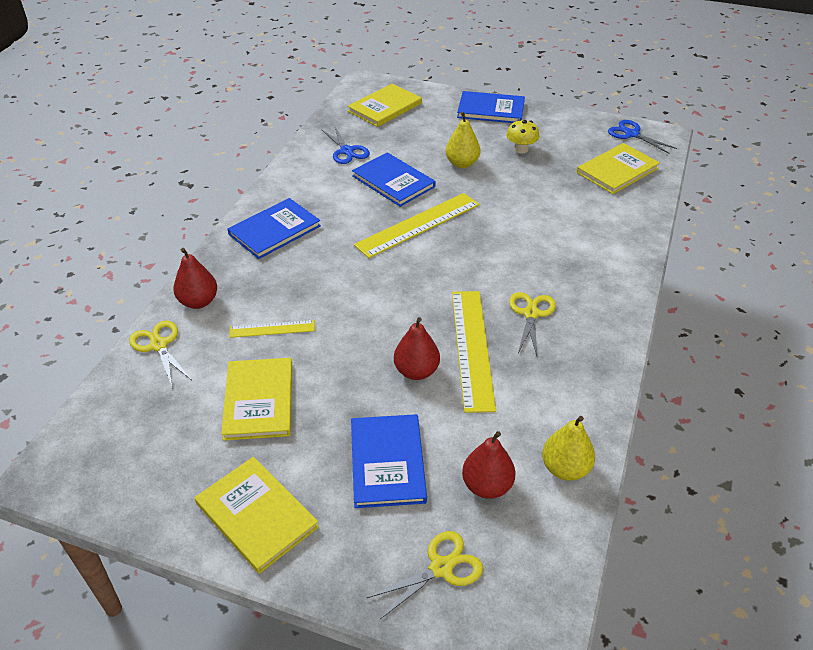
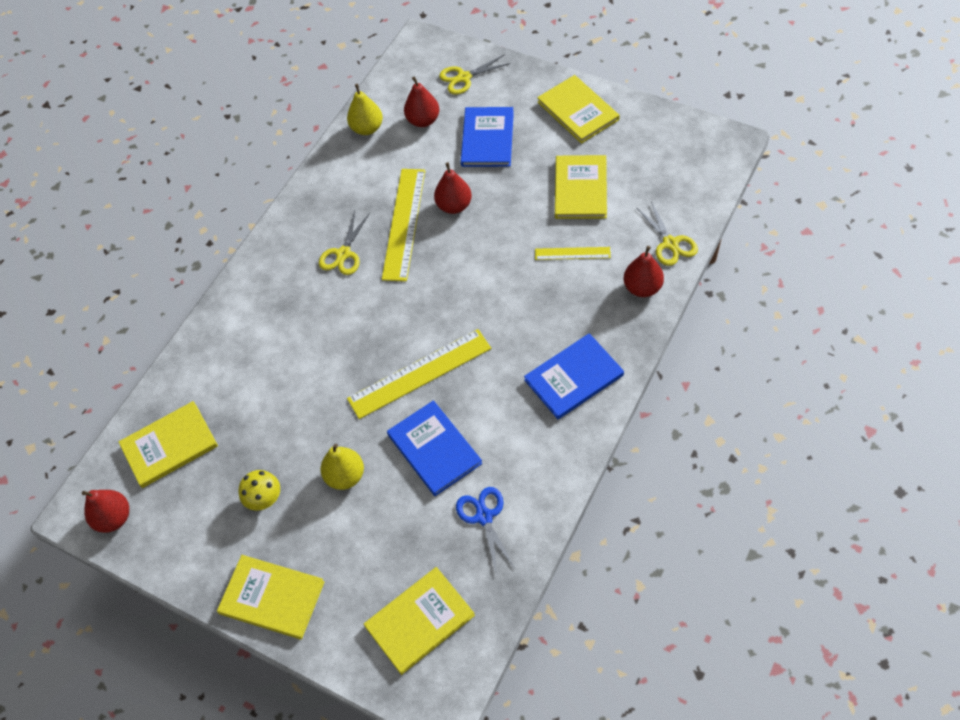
camera: 165 degrees left, 15 degrees up
(491, 110) = (272, 597): blue book -> yellow book
(631, 134) = (114, 518): blue scissors -> red pear

